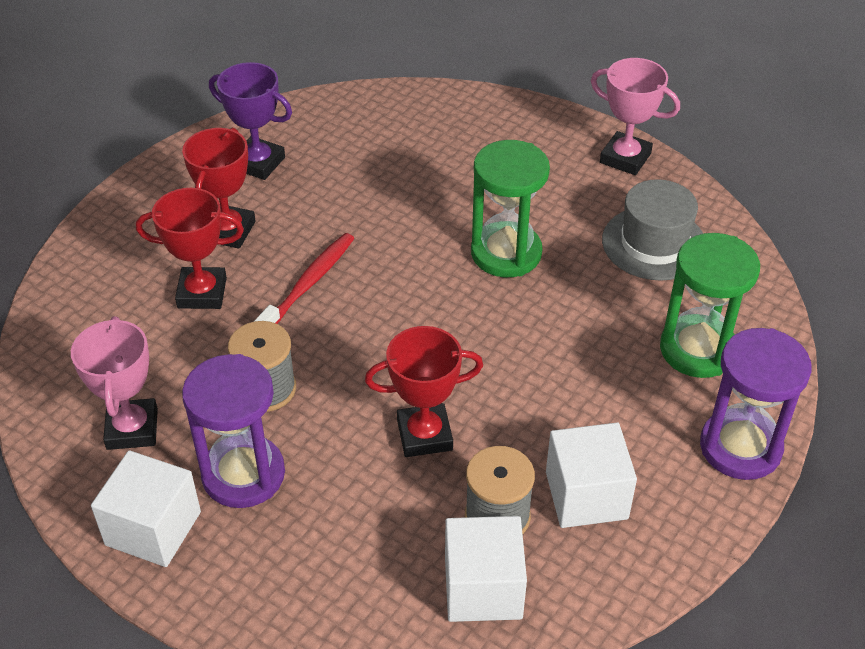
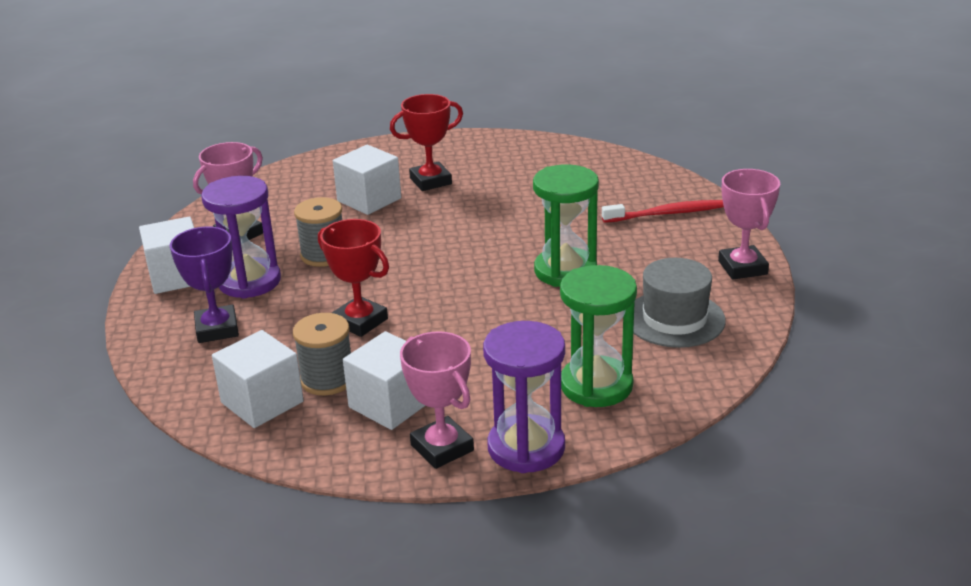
camera: 50 degrees right, 15 degrees down
(202, 293) = (369, 199): red trophy -> white cube
(258, 163) = (502, 160): purple trophy -> purple trophy (217, 329)
(309, 284) = (427, 224): red toothbrush -> red toothbrush (667, 214)
(688, 501) = (442, 448): none -> pink trophy

